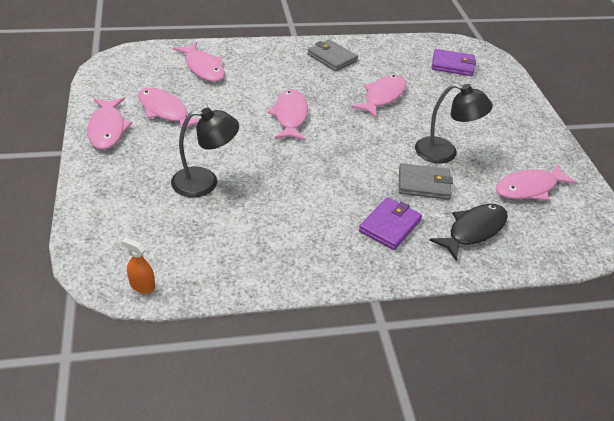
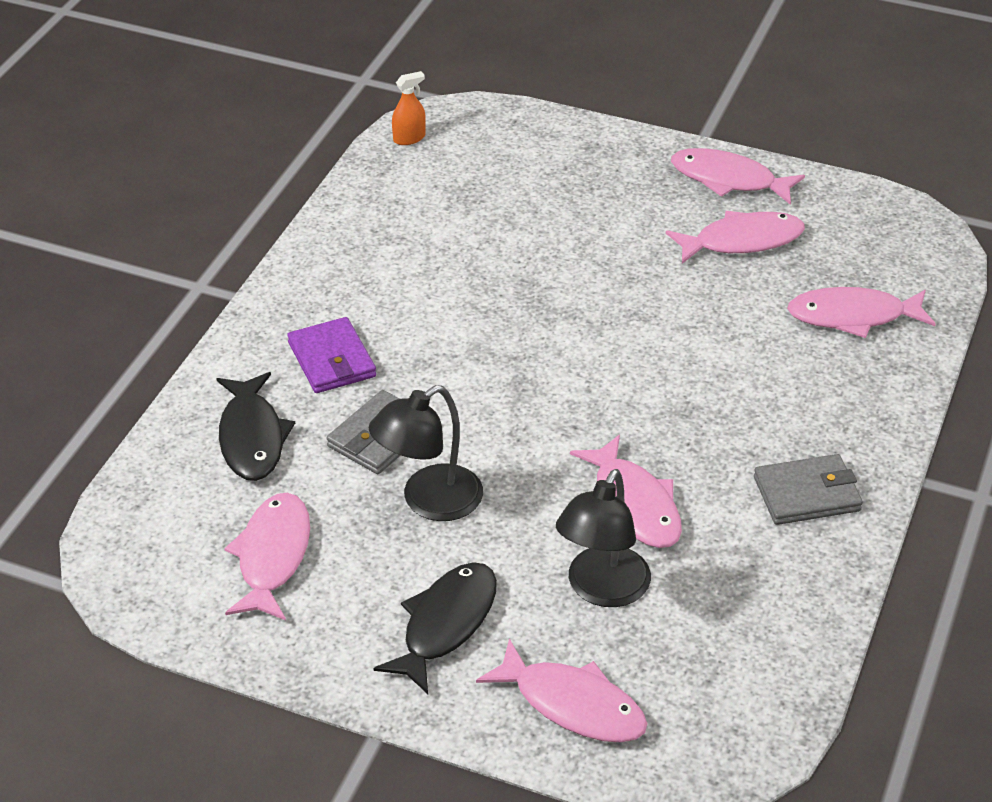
camera: 125 degrees right, 0 degrees up
(205, 182) = (549, 230): black lamp -> black lamp (602, 590)
(290, 116) = (648, 364): pink fish -> pink fish (572, 704)
(452, 65) = (682, 675): purple wallet -> none
(499, 125) = (445, 624): none -> black fish

